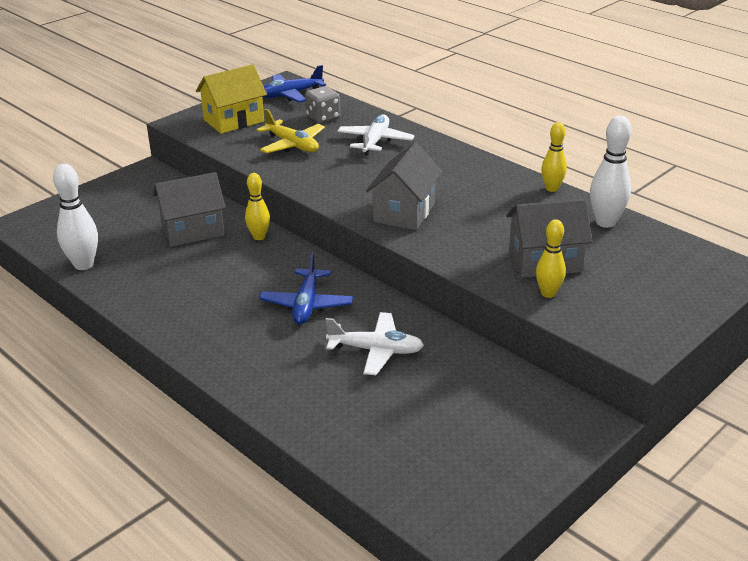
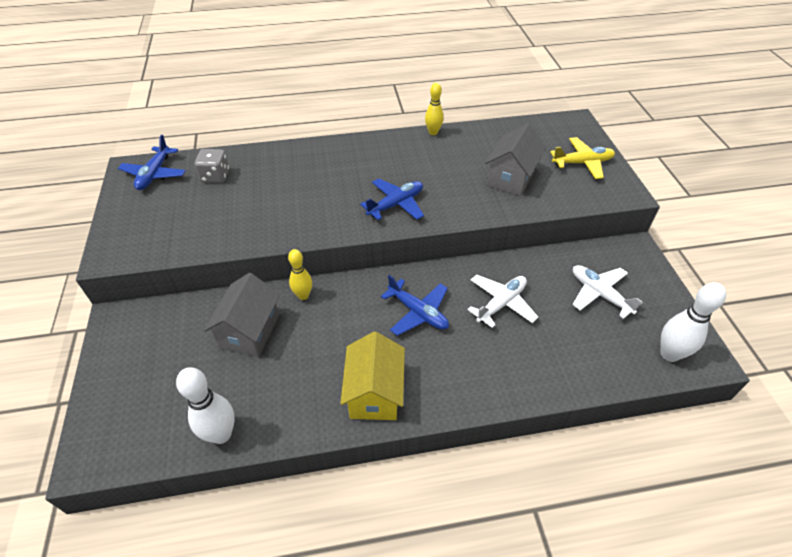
camera: 55 degrees left, 15 degrees up
(233, 120) = (151, 224): yellow house -> yellow house (374, 393)
(292, 145) = (235, 211): yellow plane -> yellow plane (582, 163)
(375, 141) = (285, 170): white plane -> white plane (599, 294)
(404, 212) = (396, 204): grey house -> blue plane
(548, 293) = (546, 195): yellow bowling pin -> none
(605, 222) = (490, 134): white bowling pin -> white bowling pin (669, 354)

